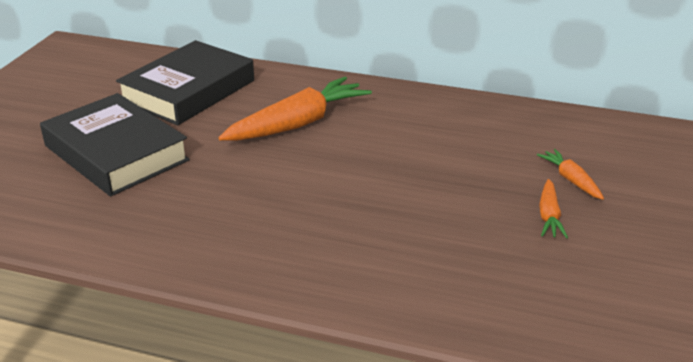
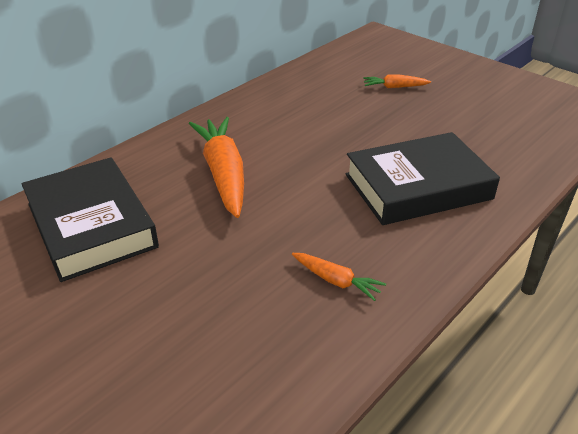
camera: 65 degrees left, 5 degrees up
(116, 153) = (176, 304): black book -> black book (417, 186)
(549, 215) = (430, 107): orange carrot -> orange carrot (336, 280)

